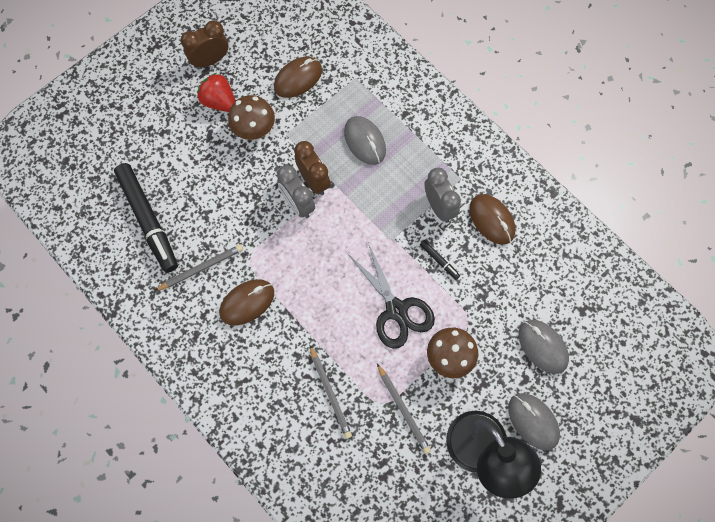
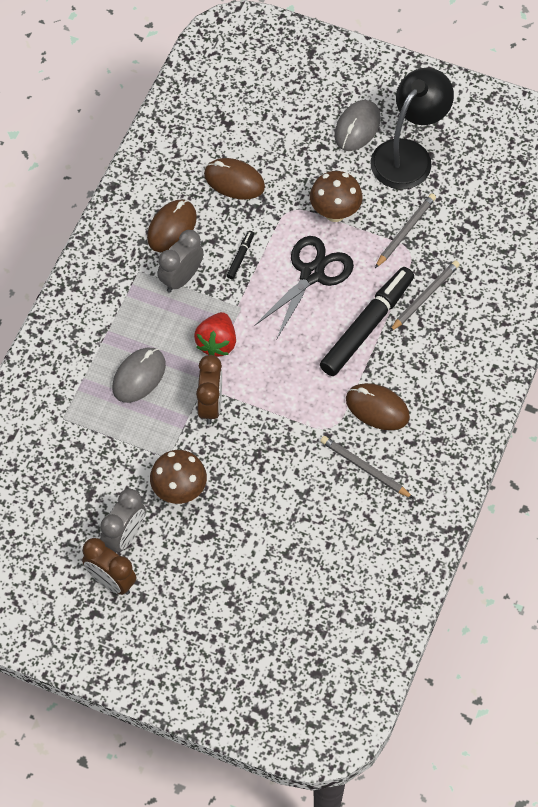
camera: 115 degrees left, 10 degrees down
(148, 220) = (339, 547): black marker -> black marker (366, 326)
(219, 101) = (161, 545): red strawberry -> red strawberry (217, 343)
(298, 78) = (91, 476): brown mouse -> brown mouse (234, 181)
(298, 204) = (245, 409): grey clock -> grey clock (125, 537)
(314, 181) = (210, 406): brown clock -> brown clock turned 150 degrees clockwise
(542, 347) = (282, 143): grey mouse -> none

